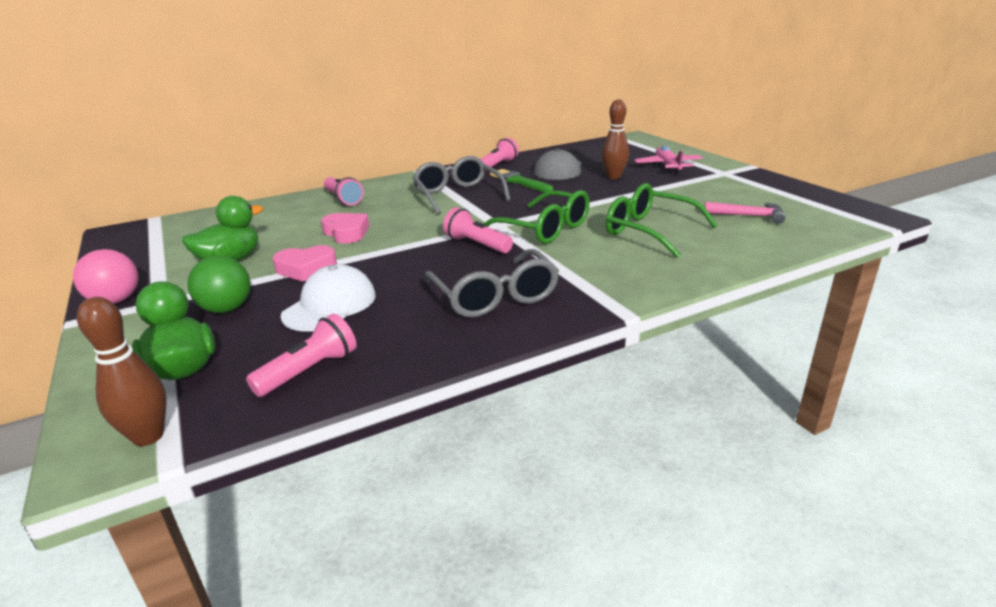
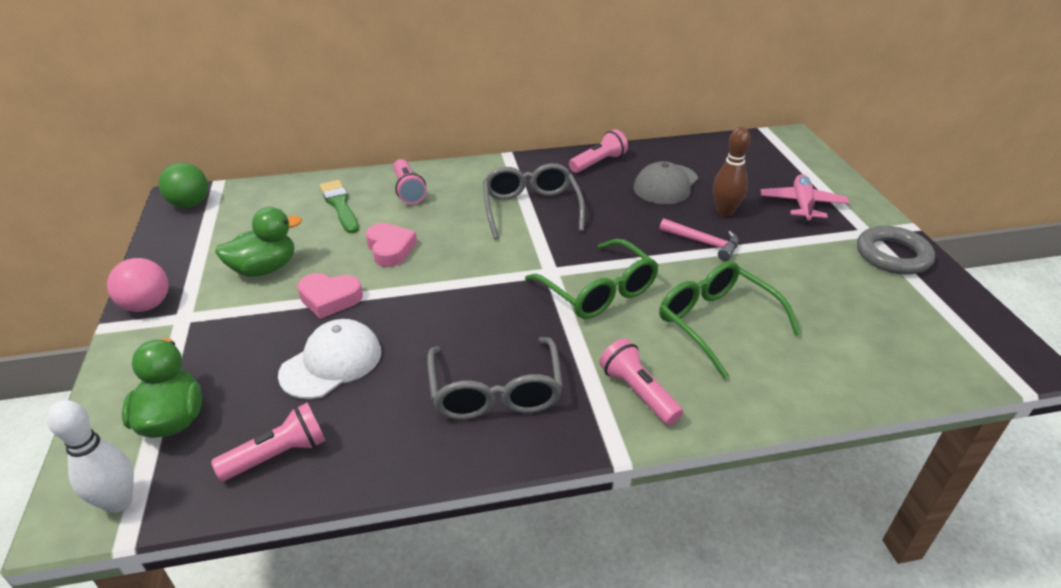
camera: 15 degrees right, 10 degrees up
(148, 436) = (119, 502): brown bowling pin -> white bowling pin
(226, 309) = (237, 343): green ball -> green ball (190, 204)
(477, 244) = (514, 300): pink flashlight -> pink flashlight (638, 392)
(519, 181) = (609, 197): green brush -> green brush (340, 205)
(748, 216) = (852, 322): pink hammer -> pink hammer (703, 243)
(750, 181) = (892, 255): none -> grey ring

